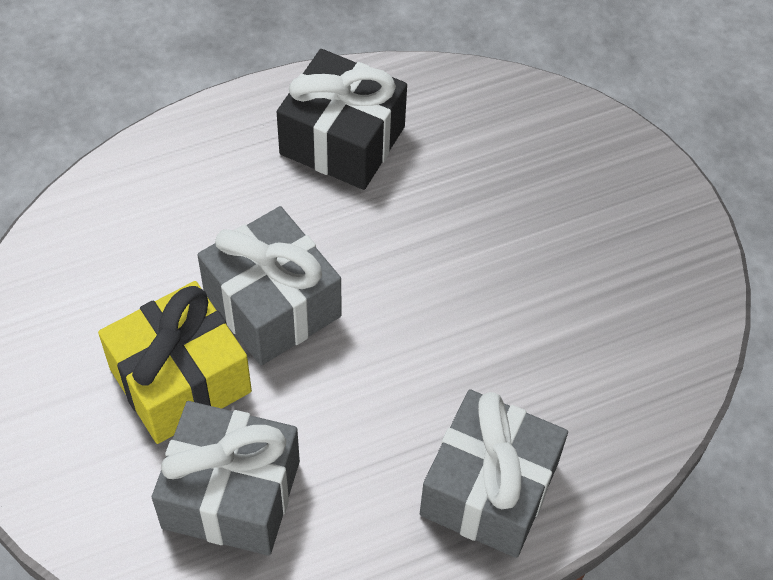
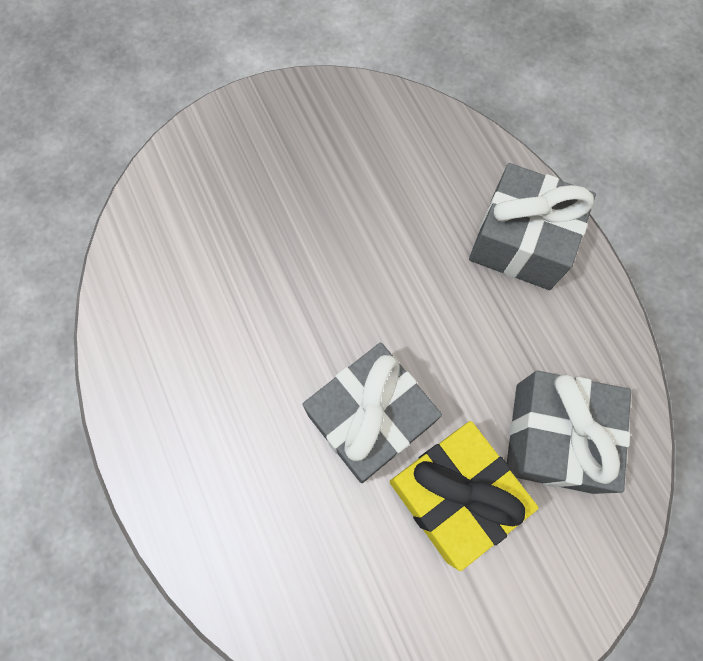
camera: 90 degrees left, 15 degrees up
(342, 140) = (186, 368): black gift -> none

